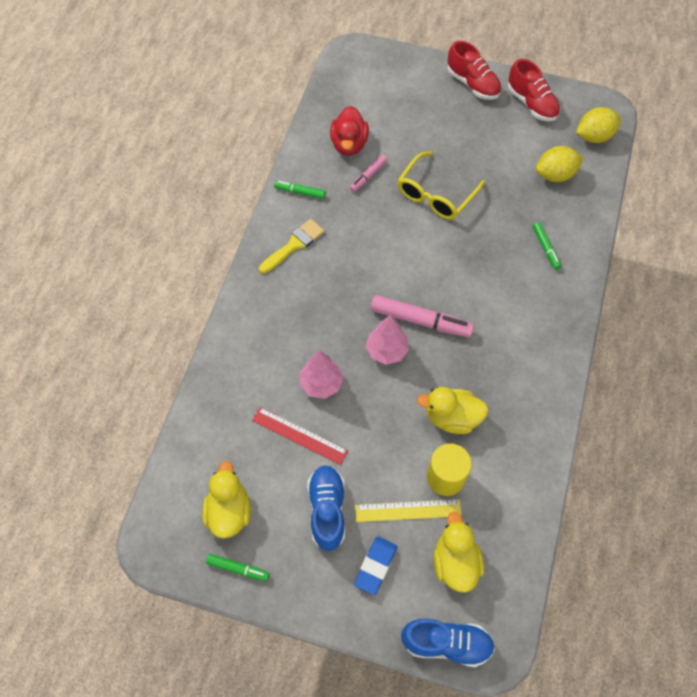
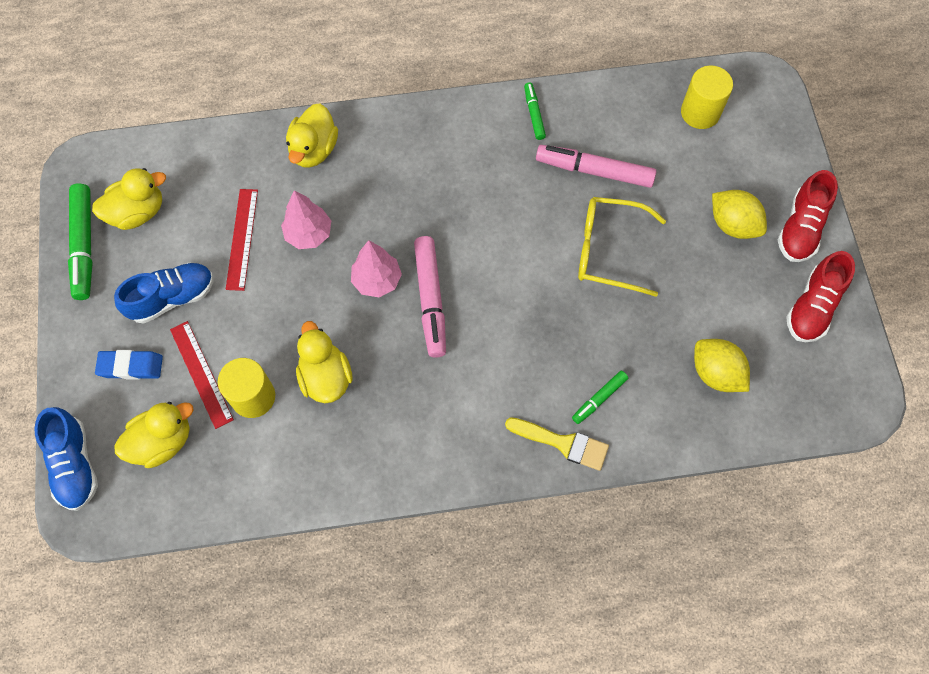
camera: 65 degrees right, 5 degrees up
(238, 568) = (84, 245): green marker -> green marker, size x1.83
(245, 351) = (314, 150): none -> yellow duck
(294, 245) = (463, 138): yellow brush -> yellow brush (563, 443)
(349, 144) = (627, 134): red duck -> none
(356, 96) = (700, 112): none -> yellow cylinder
(368, 176) = (594, 171): pink marker -> pink marker, size x1.83
(408, 510) = (201, 374): yellow ruler -> red ruler
(594, 136) = (806, 400): yellow lemon -> yellow lemon (733, 224)

